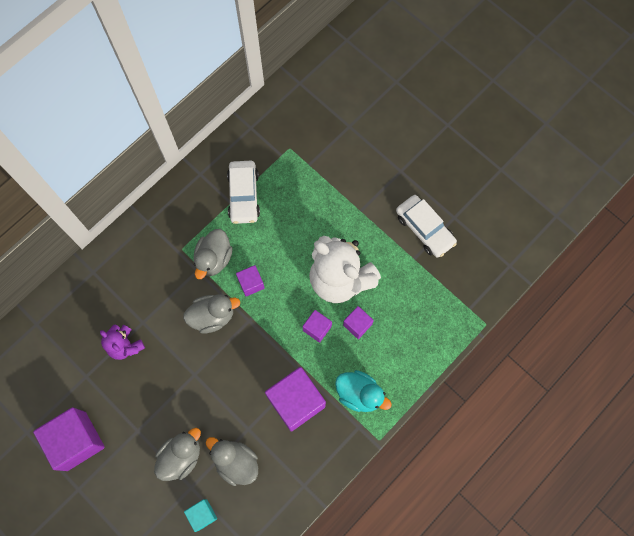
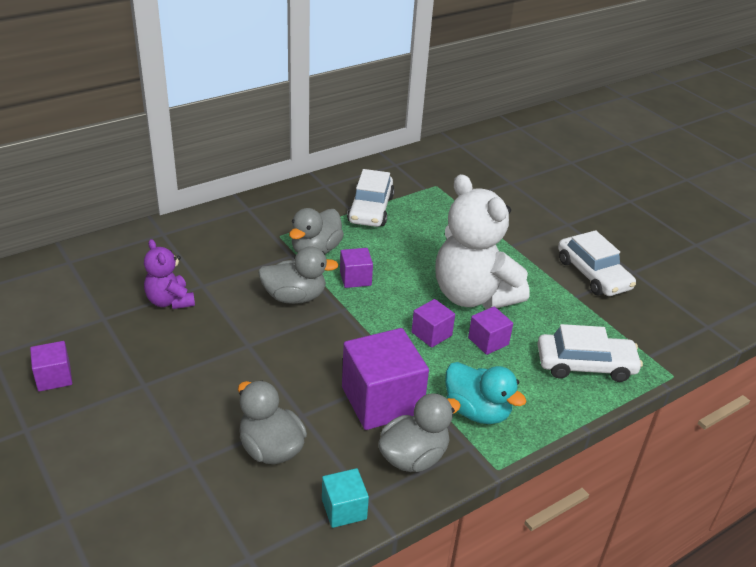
camera: 10 degrees right, 35 degrees down
(76, 441) = (54, 377): purple cube -> purple cube, size x0.51
(181, 456) = (192, 425): grey duck -> grey duck (413, 457)
(202, 515) = (194, 500): turquoise cube -> turquoise cube (344, 509)
(426, 330) = (585, 365): none -> white car

